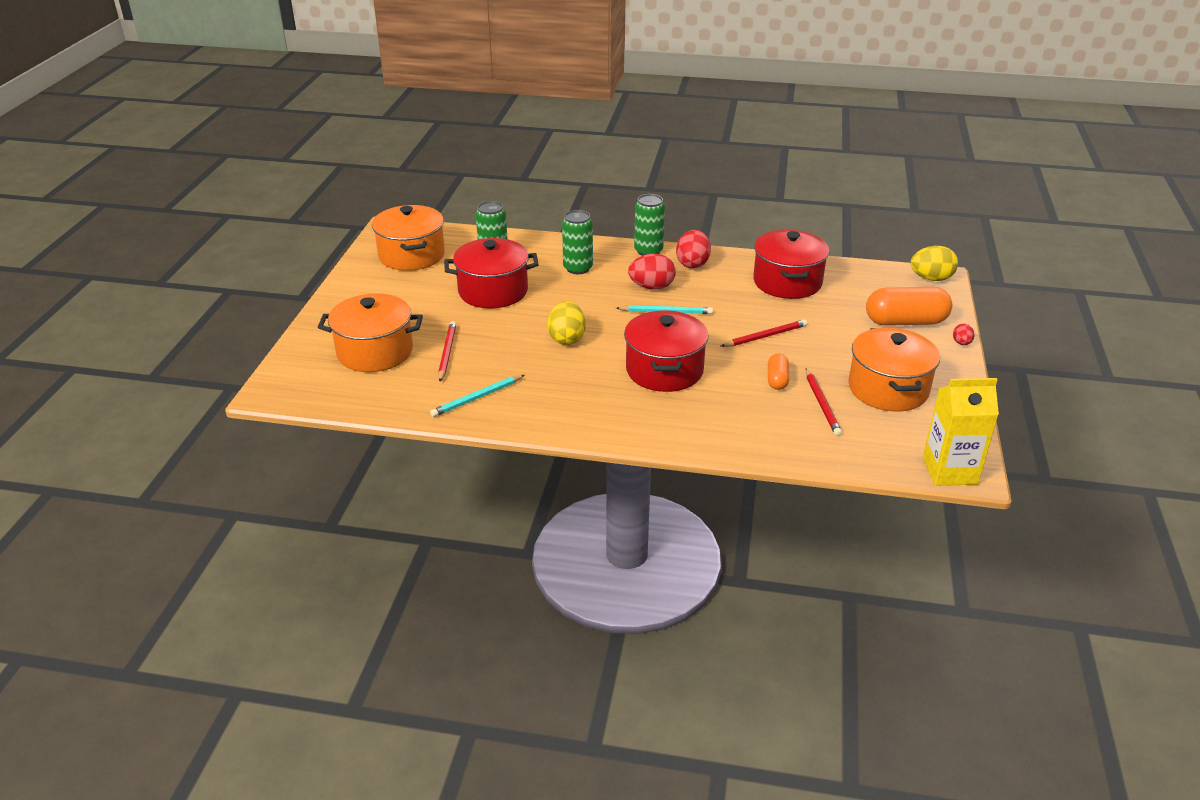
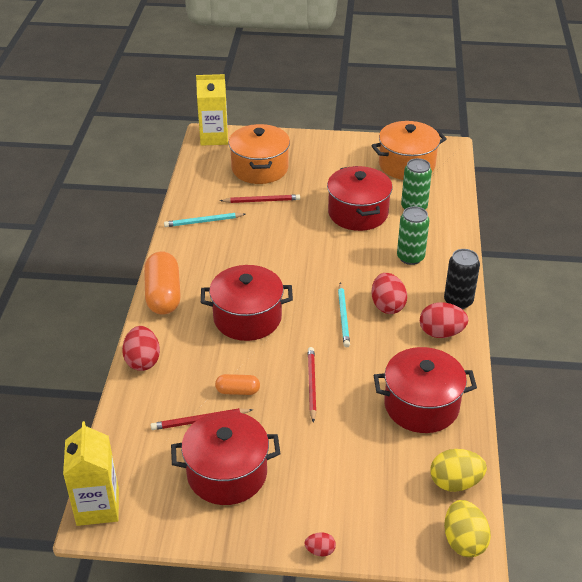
camera: 85 degrees right, 5 degrees up
(280, 386) = (214, 137): none -> yellow carton
(477, 398) = (203, 222): turquoise pencil -> turquoise pencil turned 60 degrees counterclockwise
(566, 338) = (290, 259): yellow egg -> yellow egg (455, 482)
(648, 251) = (458, 301): green can -> black can
(734, 444) = (142, 361): none -> red egg
(765, 336) = (311, 385): red pencil -> red pencil turned 150 degrees counterclockwise
(888, 389) = (227, 473): orange pot -> red pot
(905, 322) = (357, 503): orange capsule -> orange capsule (163, 295)

